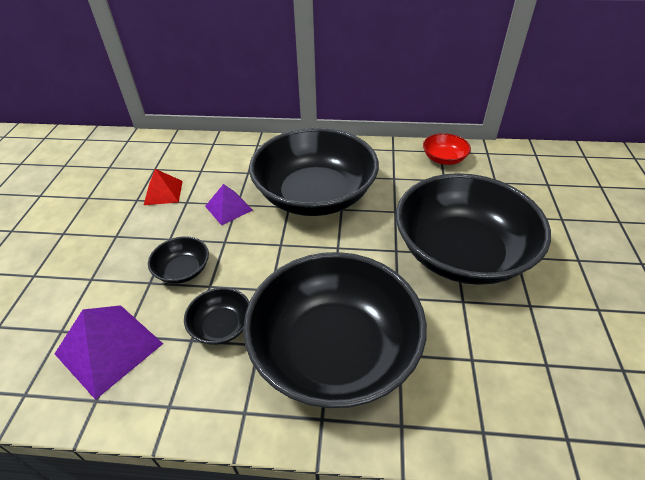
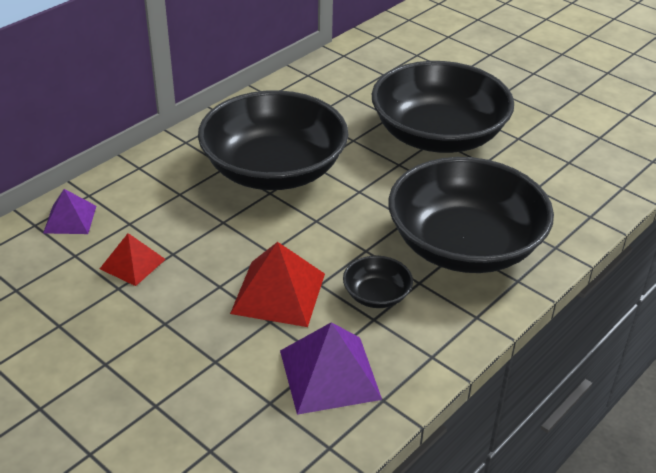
camera: 55 degrees left, 5 degrees down
(183, 270) = (278, 293): black bowl -> red pyramid
(228, 208) = (222, 229): purple pyramid -> purple pyramid (70, 219)
(444, 159) = (320, 79): red bowl -> none

